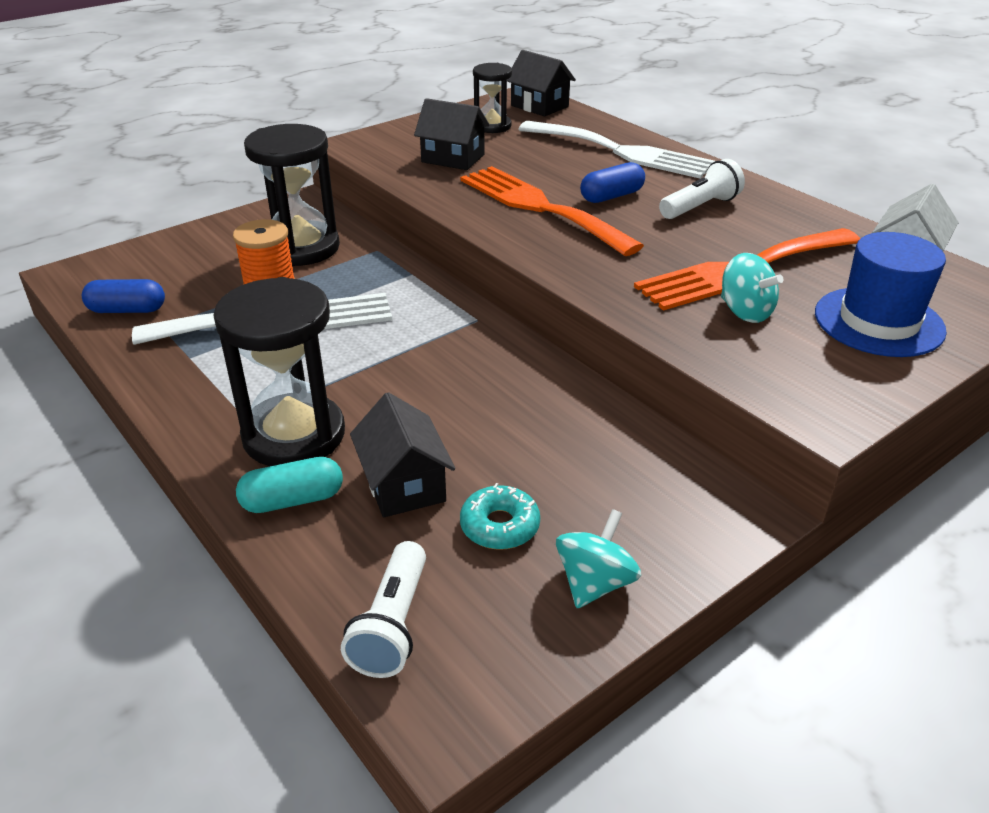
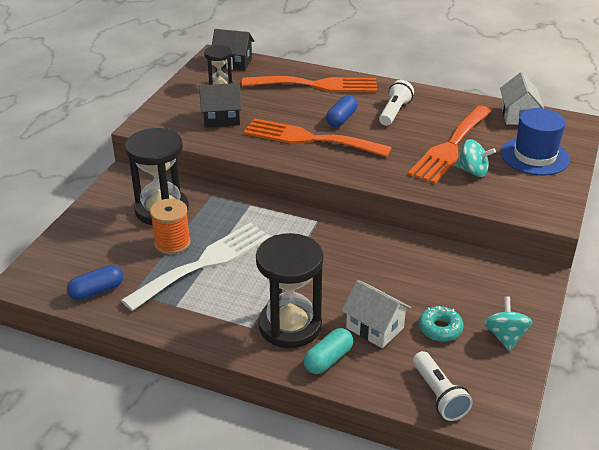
camera: 30 degrees left, 0 degrees up
(404, 484) = (375, 328): black house -> white house
(621, 152) = (316, 85): white fork -> orange fork

